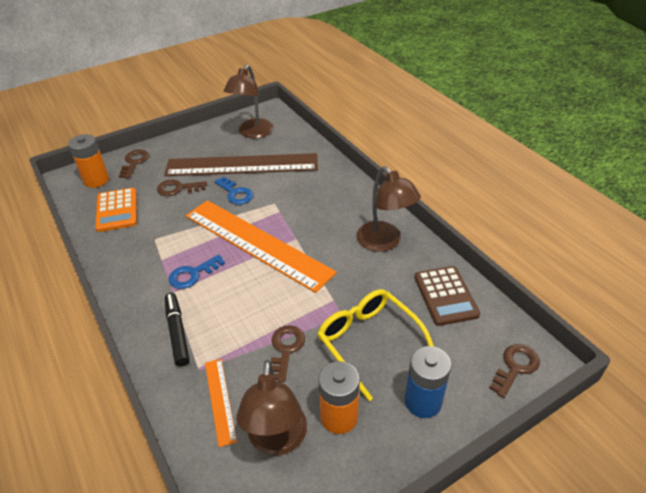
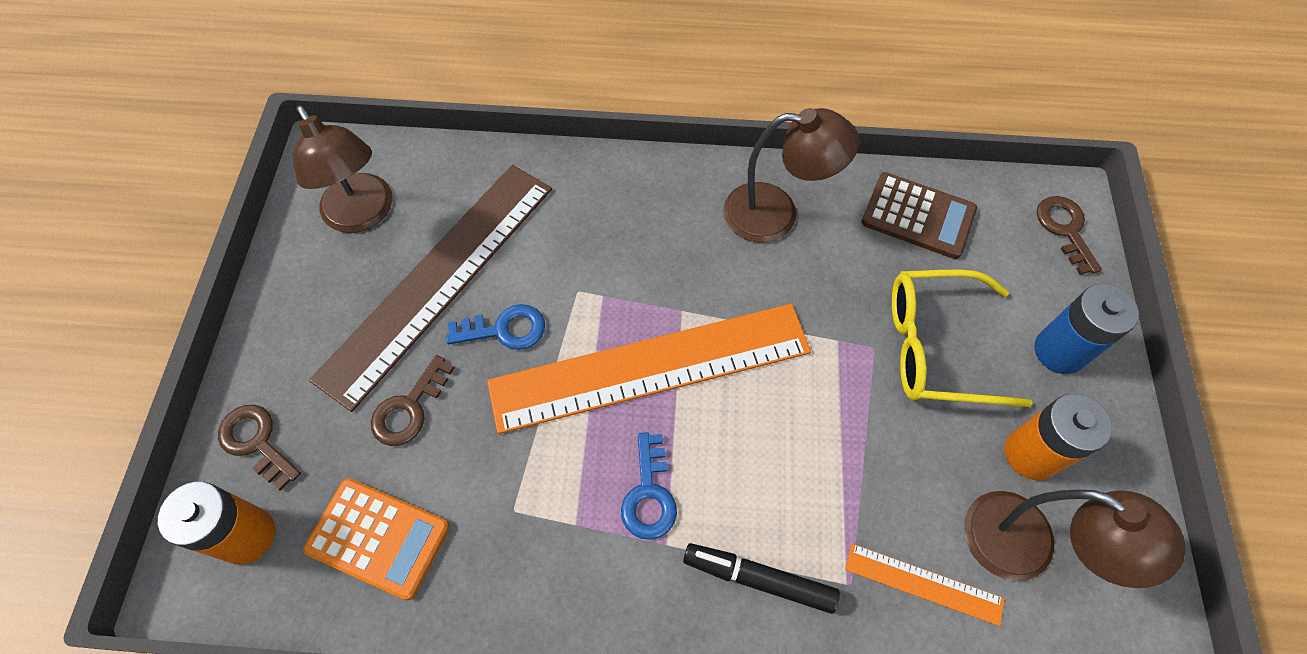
camera: 55 degrees left, 20 degrees up
(286, 349) = (886, 450): brown key -> none

